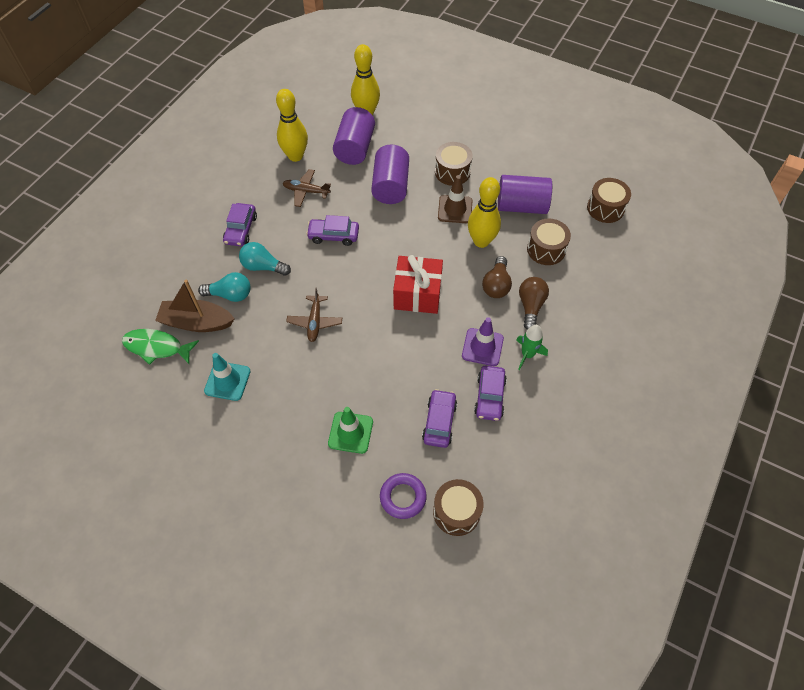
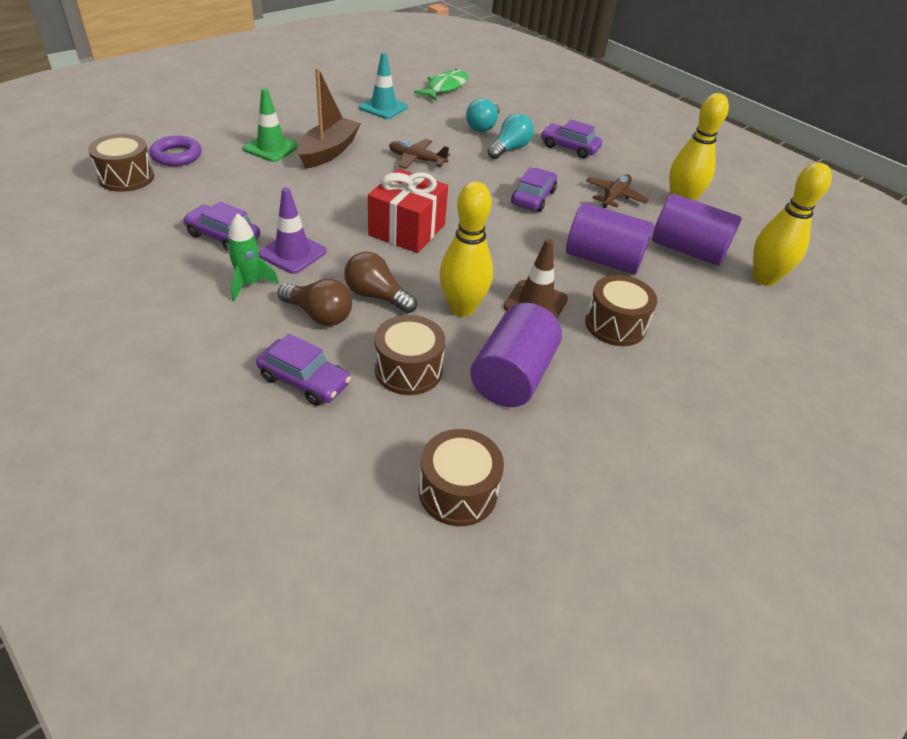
camera: 105 degrees right, 15 degrees down
(197, 322) = (460, 107): brown boat -> brown boat (328, 152)
(439, 422) = (229, 196): purple car -> purple car (304, 380)

